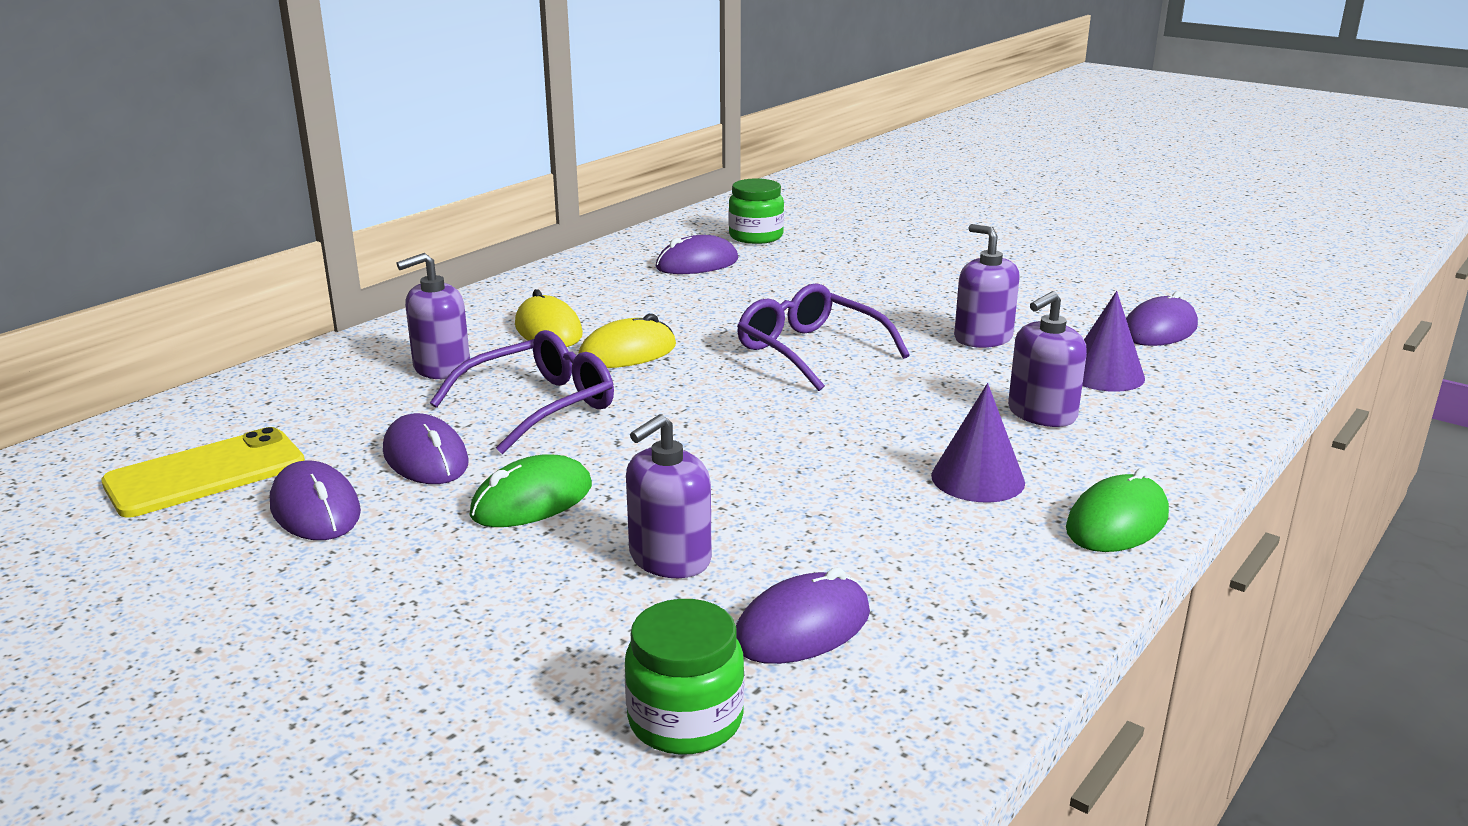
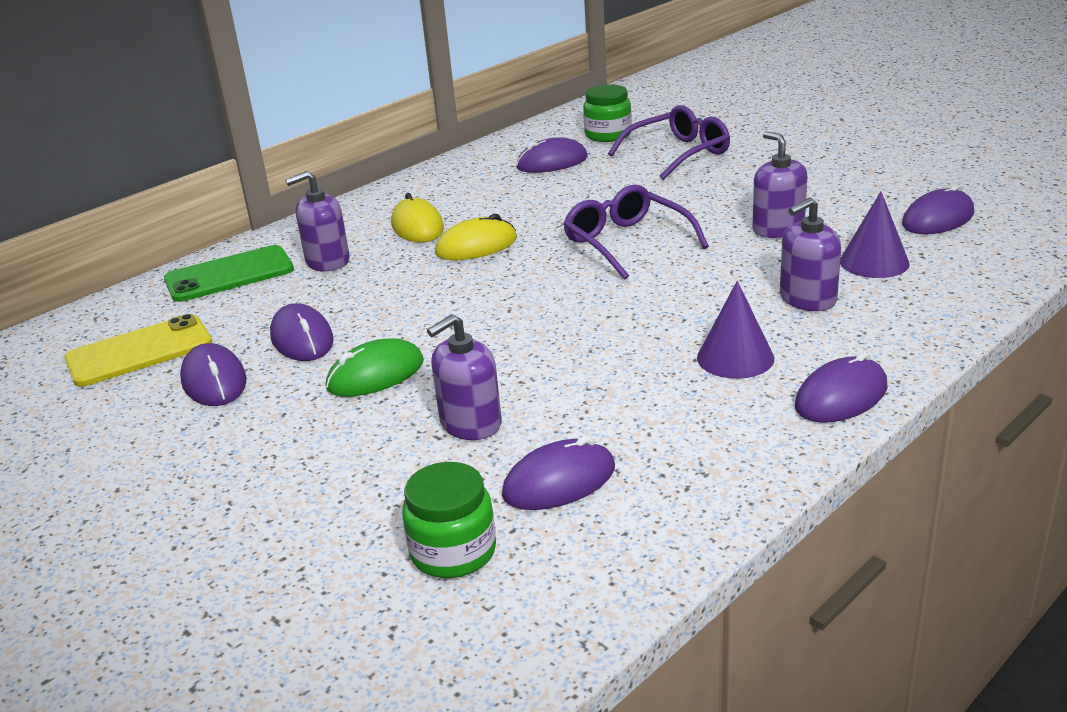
camera: 10 degrees right, 5 degrees up
(315, 382) = (229, 275): none -> green phone
(540, 406) = (398, 294): purple glasses -> purple glasses (678, 153)
(1117, 522) = (841, 397): green mouse -> purple mouse

